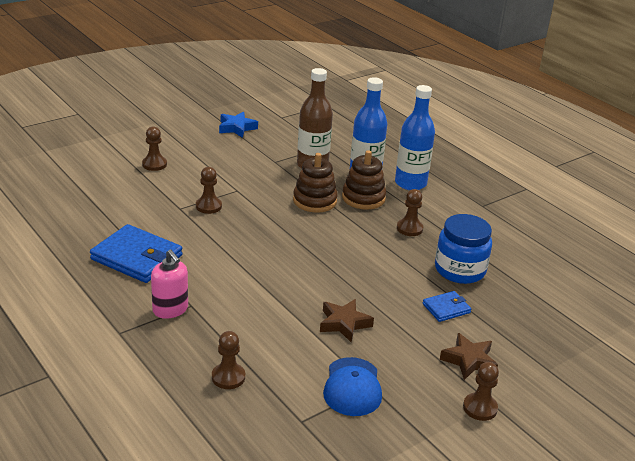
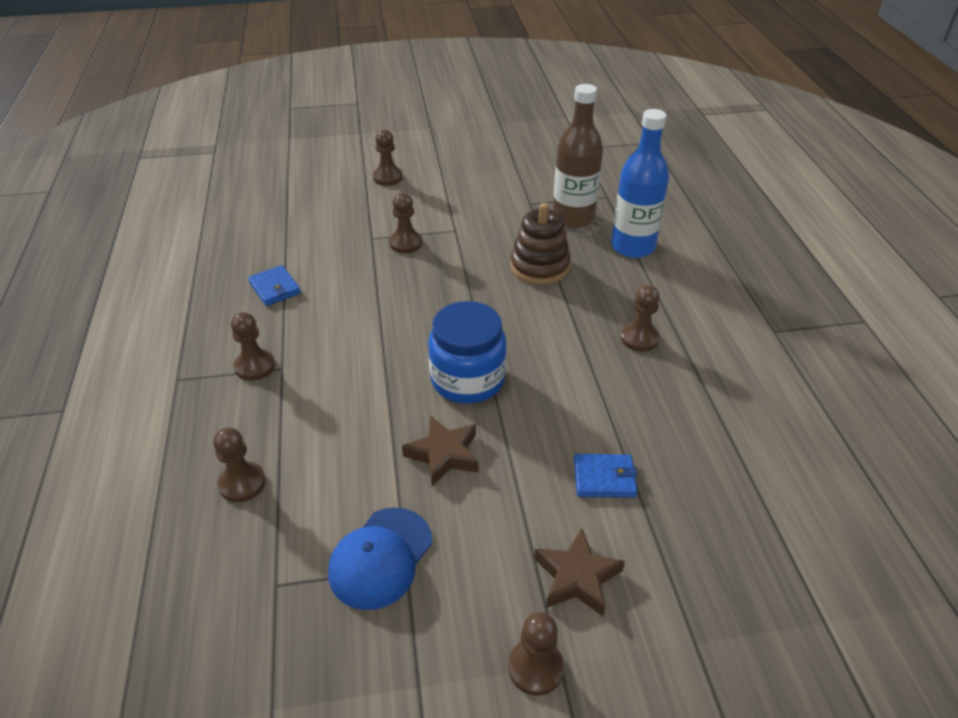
camera: 30 degrees right, 10 degrees up
(137, 257) = (275, 288): blue wallet -> blue wallet, size x0.52
(170, 309) = (255, 366): pink soap dispenser -> brown pawn
(236, 128) = (517, 151): blue star -> none
(363, 198) = (607, 278): brown stacking toy -> none
(410, 183) = (689, 272): blue bottle -> none
(460, 270) = (668, 422): blue jar -> blue jar (467, 379)

